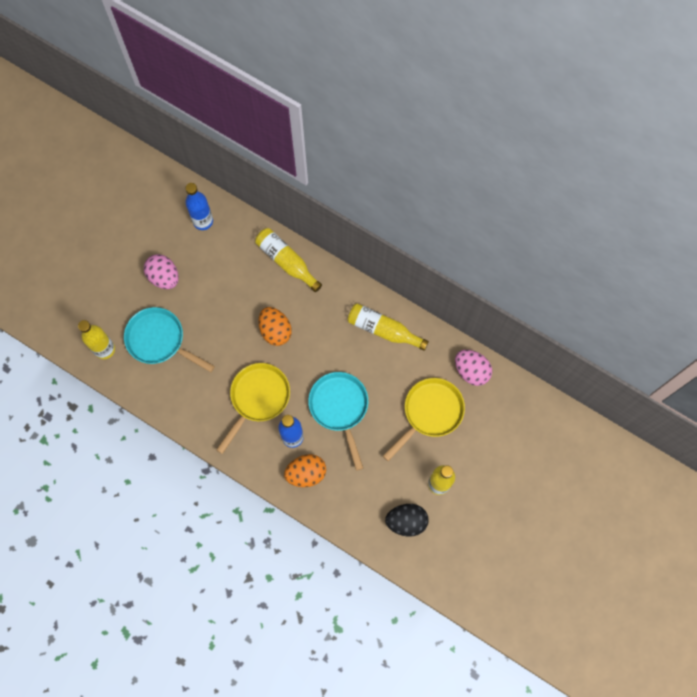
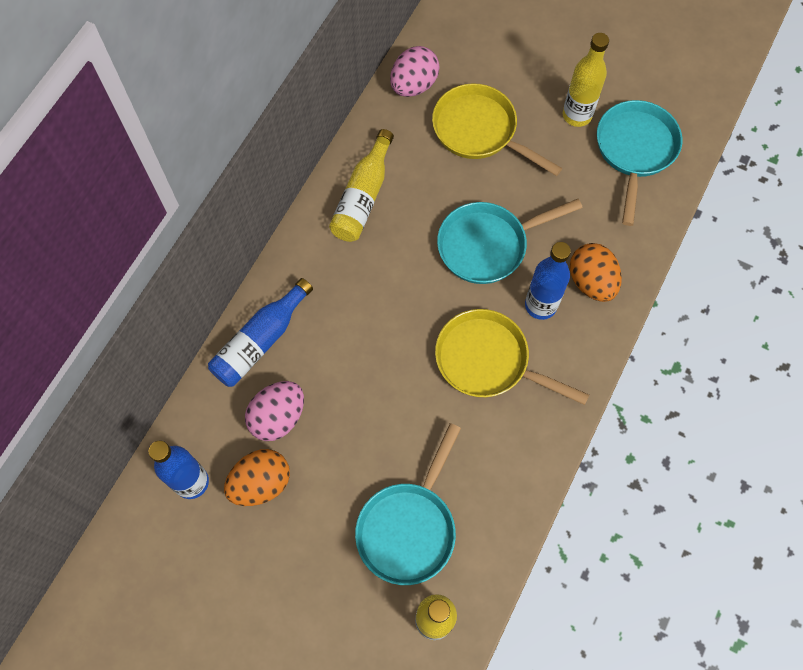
camera: 95 degrees left, 5 degrees down
(164, 277) = (296, 535): pink egg -> pink egg (278, 417)
(275, 331) = (377, 346): orange egg -> orange egg (261, 483)
(286, 261) = (260, 341): yellow bottle -> blue bottle
(406, 521) = (635, 150): black egg -> turquoise pan

